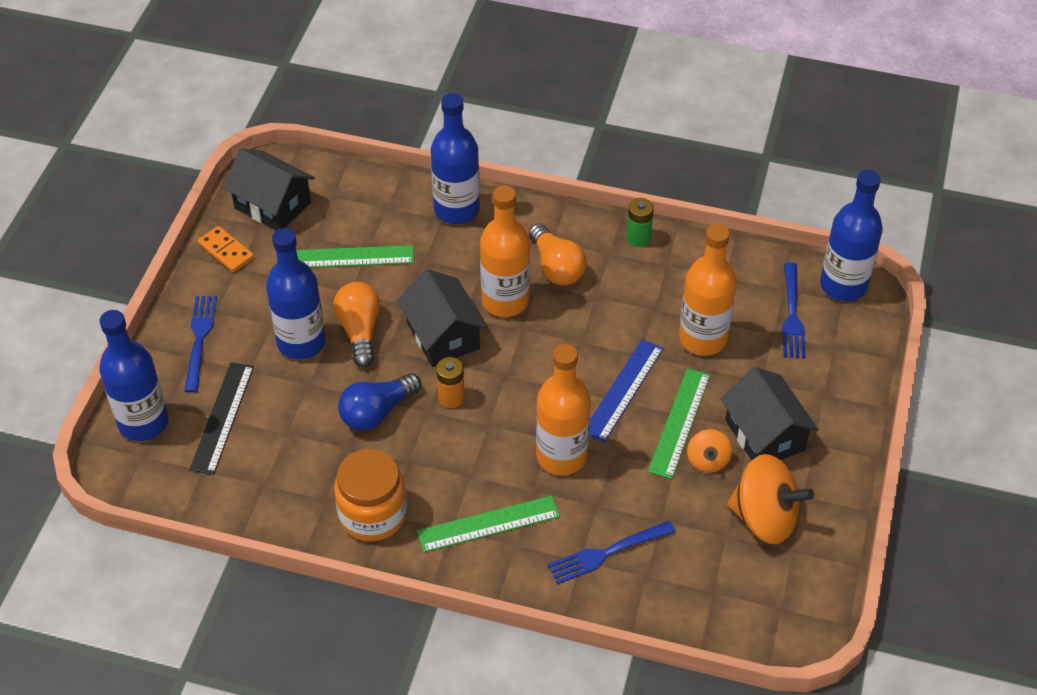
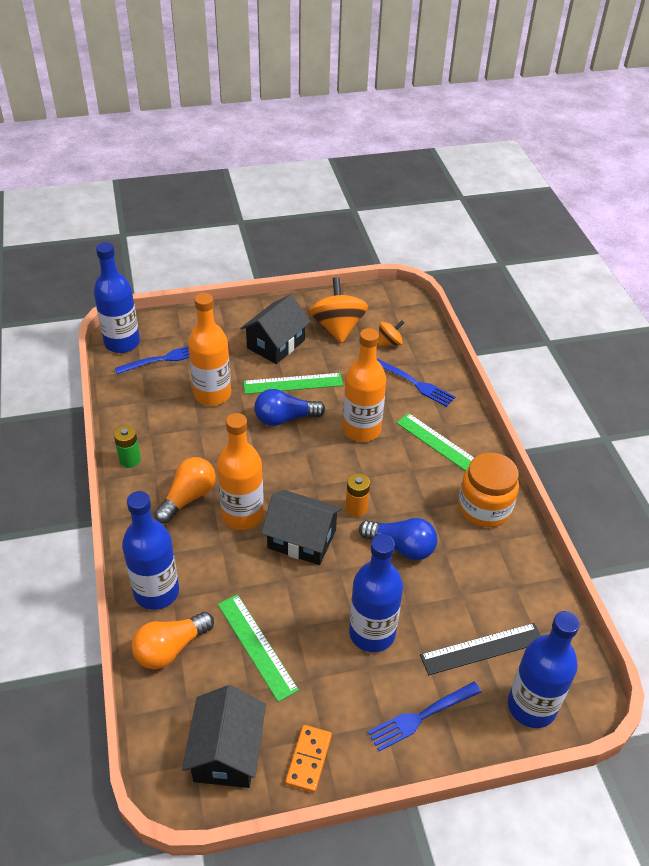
camera: 120 degrees left, 5 degrees down
(360, 331) = (333, 597): orange light bulb -> orange light bulb (170, 648)
(443, 335) = (302, 539): black house -> black house turned 75 degrees clockwise
(623, 390) = (285, 418): blue ruler -> blue light bulb
(708, 460) = (314, 362): orange spinning top -> orange spinning top (389, 342)

